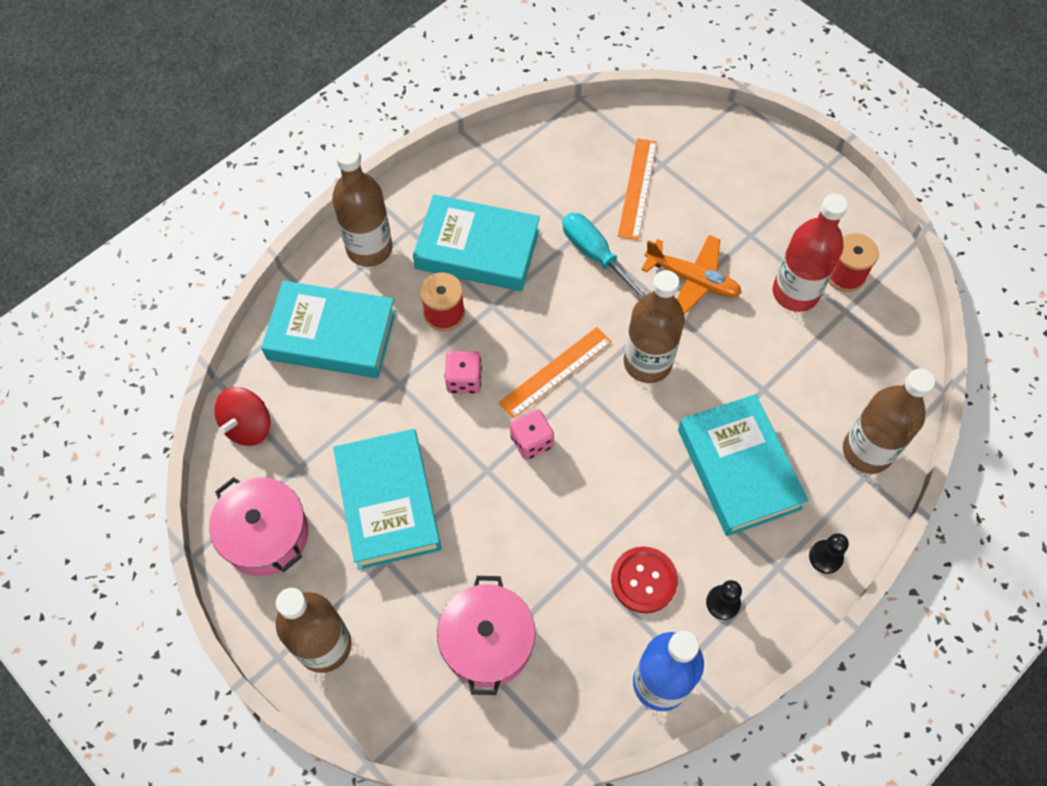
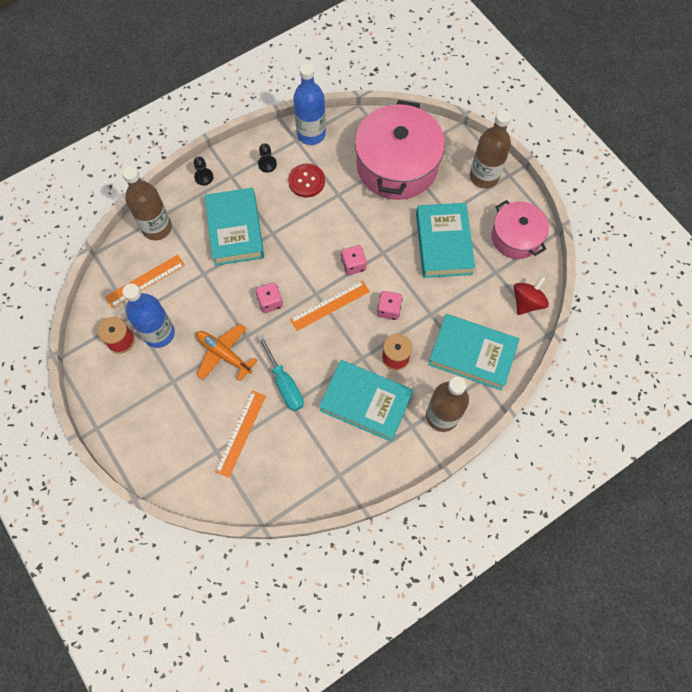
camera: 170 degrees left, 5 degrees up
(487, 642) = (397, 165): pink pot -> pink pot, size x1.68
(647, 362) = (270, 302): brown bottle -> pink dice
(795, 292) = (159, 333): red bottle -> blue bottle
(848, 364) = (145, 281): none -> orange ruler

